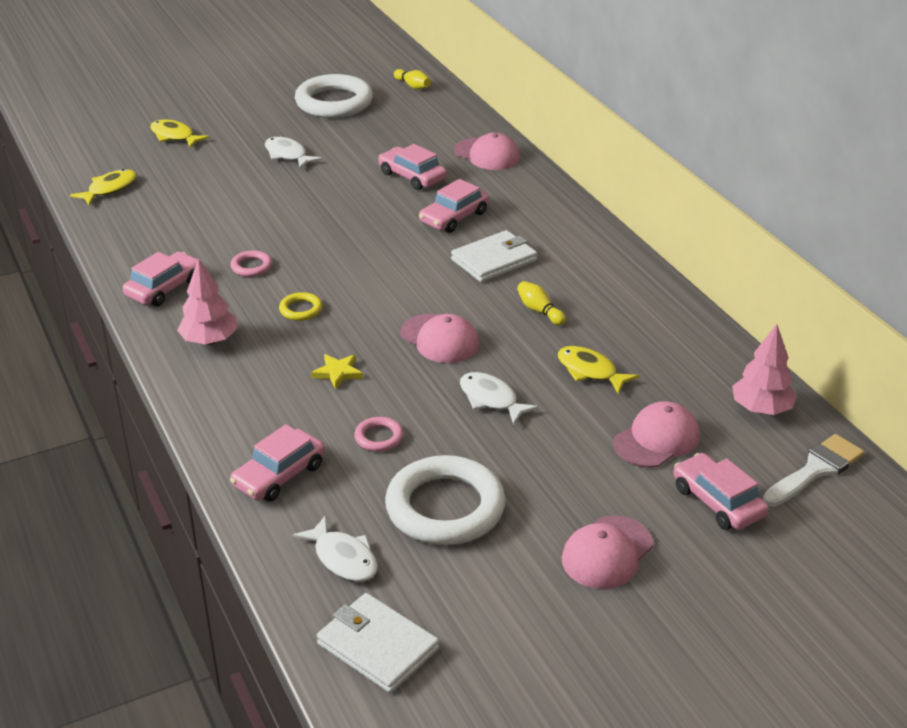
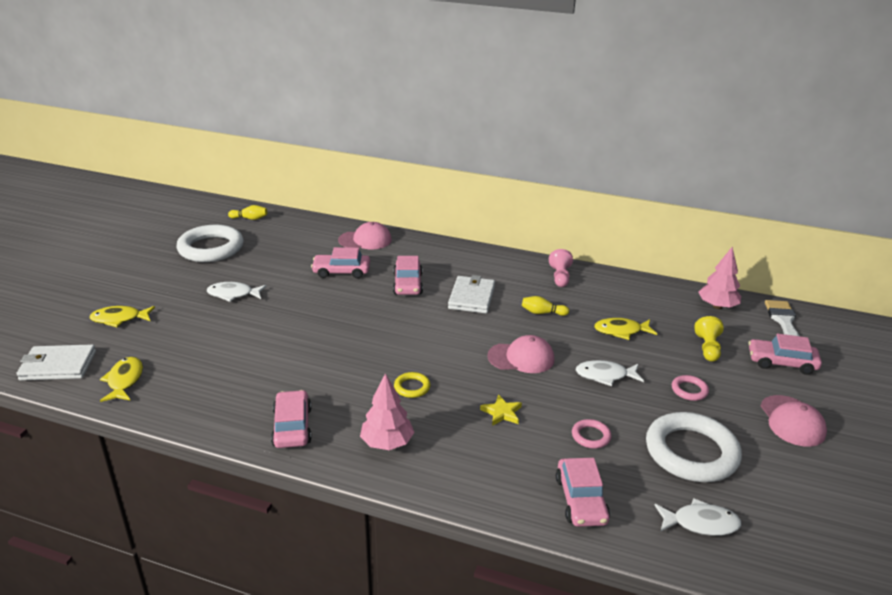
camera: 45 degrees left, 5 degrees down
(251, 267) = (331, 378): pink ring -> pink ring (689, 390)
(377, 646) = (806, 561): white wallet -> white wallet (58, 366)
(628, 286) = (560, 277): none -> pink pawn
(657, 439) = (708, 348): pink cap -> yellow pawn

